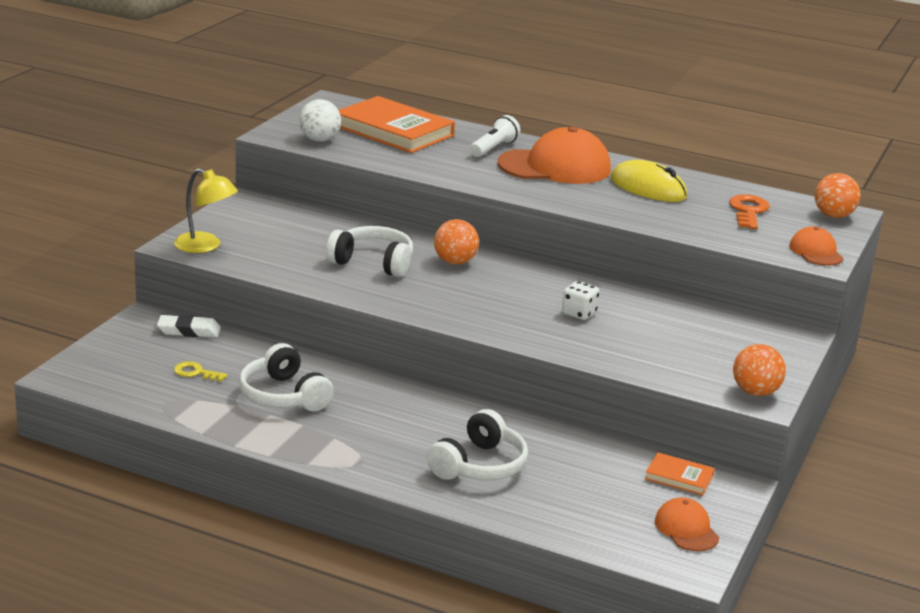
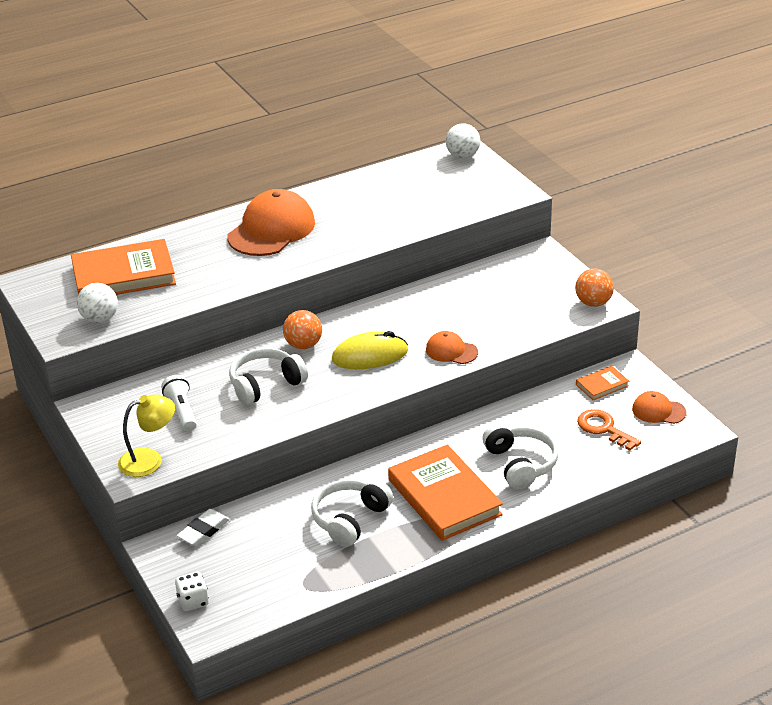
camera: 50 degrees left, 10 degrees up
(195, 372) = (273, 552): yellow key -> none
(283, 396) = (349, 519): white headphones -> white headphones turned 120 degrees clockwise
(374, 437) = (444, 497): none -> orange book
(493, 148) = (209, 242): white flashlight -> white flashlight (182, 411)
(579, 313) = (431, 324): white dice -> white dice (193, 601)
(648, 188) = (348, 207): yellow mouse -> yellow mouse (370, 356)
(748, 211) = (424, 184): orange key -> orange key (603, 428)
(816, 252) = (505, 188): orange cap -> orange cap (451, 351)
(833, 216) = (462, 156): orange ball -> white ball

